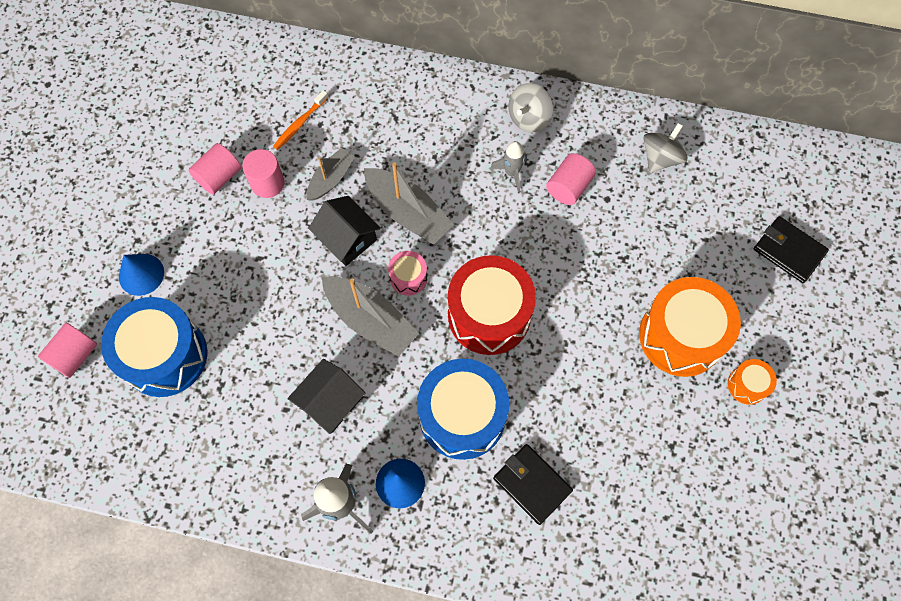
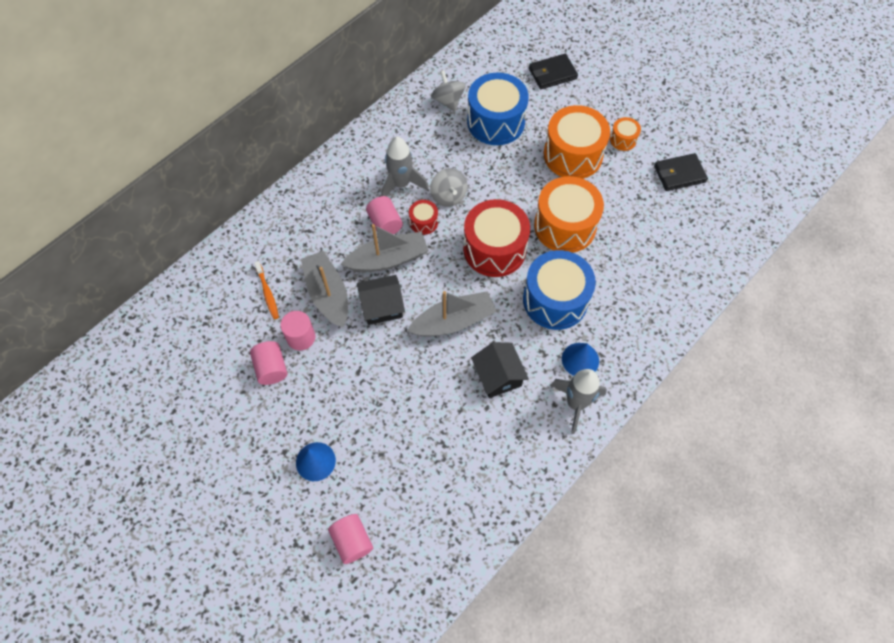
camera: 60 degrees left, 5 degrees down
(165, 356) = (394, 473): blue drum -> blue drum (496, 122)
(331, 179) = (328, 294): grey boat -> grey boat, size x1.62
(408, 278) = (437, 283): pink drum -> none
(477, 222) = (423, 222): none -> red drum
(511, 173) = (401, 184): grey rocket -> grey rocket, size x1.62
(529, 118) = (368, 154): grey spinning top -> grey spinning top (448, 196)
(532, 484) = (622, 283): black wallet -> black wallet (679, 174)
(568, 187) = (434, 159): pink cylinder -> pink cylinder (385, 224)
(570, 377) = (565, 226): none -> orange drum

